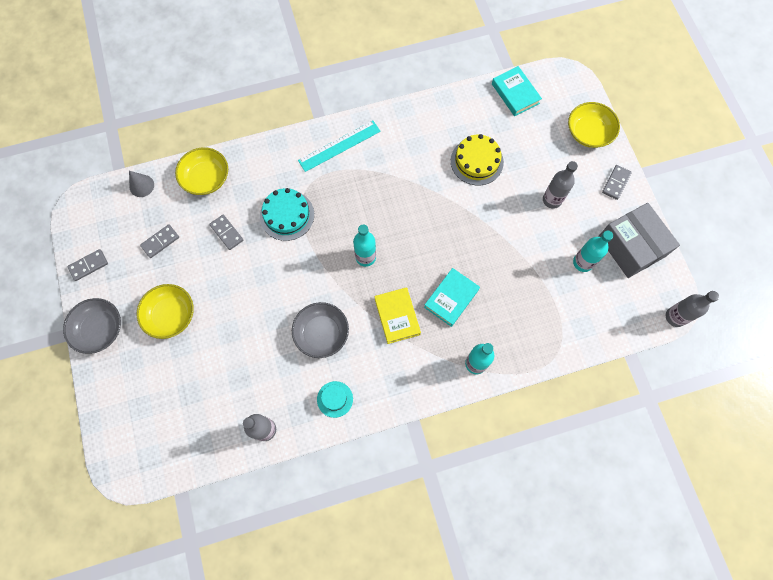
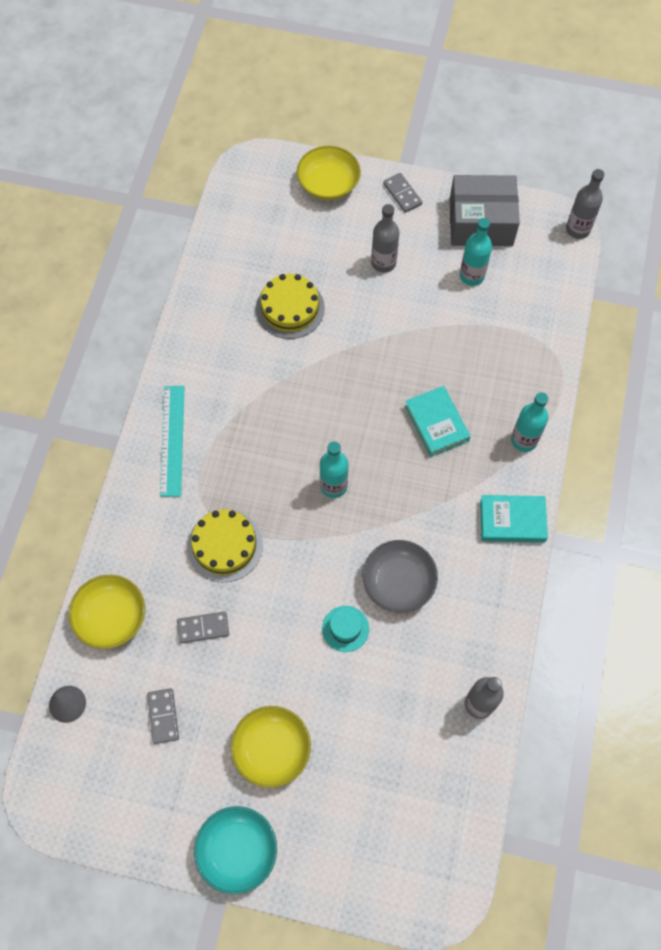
camera: 60 degrees left, 5 degrees down
(88, 265) = (138, 826): grey domino -> none
(99, 329) = (237, 850): grey bowl -> turquoise bowl
(287, 215) = (225, 545): turquoise cake -> yellow cake
(335, 399) = (484, 607): turquoise hat -> turquoise hat (345, 628)
(397, 316) = (425, 490): yellow book -> none
(515, 93) = (233, 224): turquoise book -> turquoise book (512, 520)

